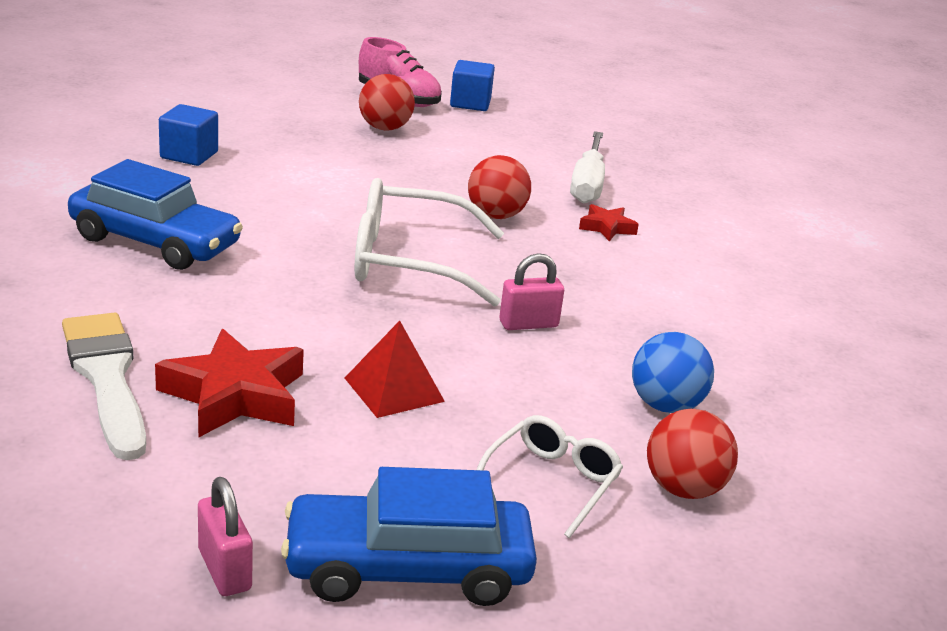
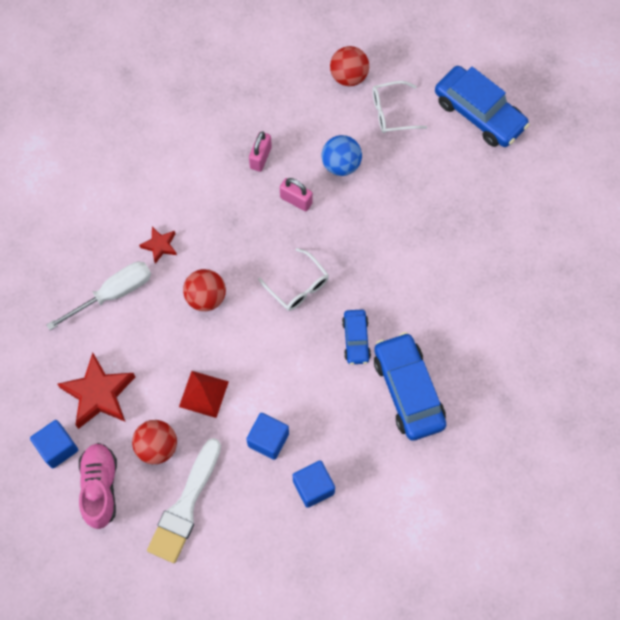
camera: 130 degrees left, 40 degrees up
(107, 378) = (506, 287): white brush -> white brush (185, 506)
(224, 570) = (537, 154): pink padlock -> pink padlock (260, 157)
(234, 395) = (464, 240): red star -> red star (99, 394)
(276, 252) = (356, 339): none -> blue car
(280, 163) = (268, 440): none -> blue cube
(394, 389) = (399, 200): red pyramid -> red pyramid (204, 394)
(409, 261) = (298, 286): white glasses -> white glasses, size x0.57
(665, 405) = (301, 115): blue ball -> blue ball (341, 164)

